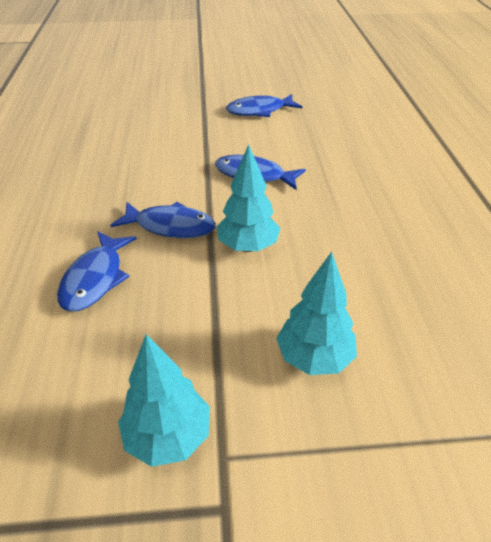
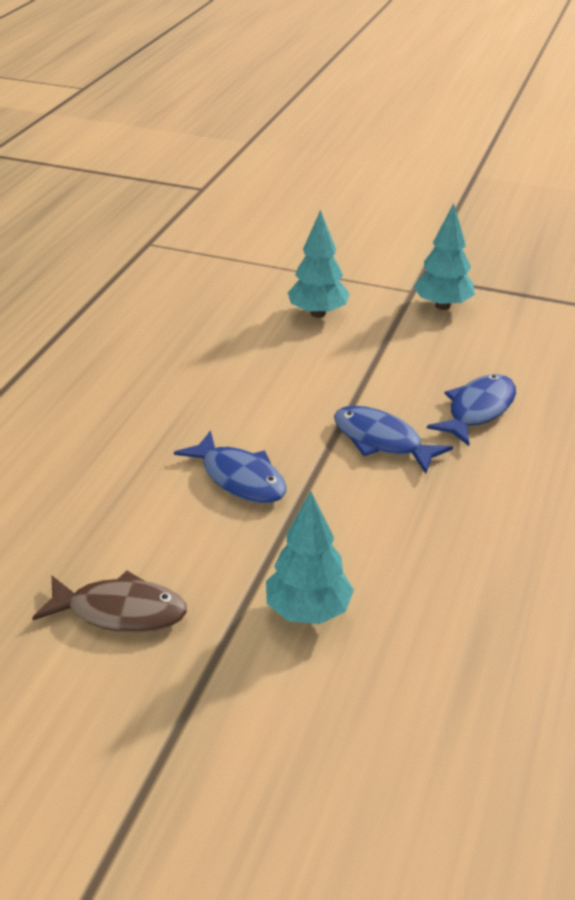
camera: 155 degrees left, 5 degrees down
(248, 246) = (311, 398): turquoise tree -> turquoise tree (308, 611)
(259, 111) = (120, 611): blue fish -> brown fish

